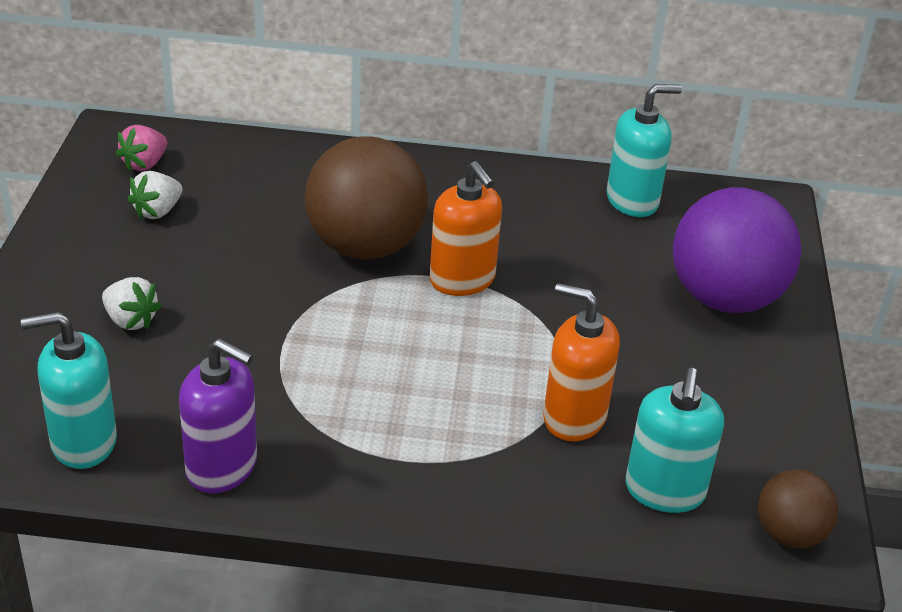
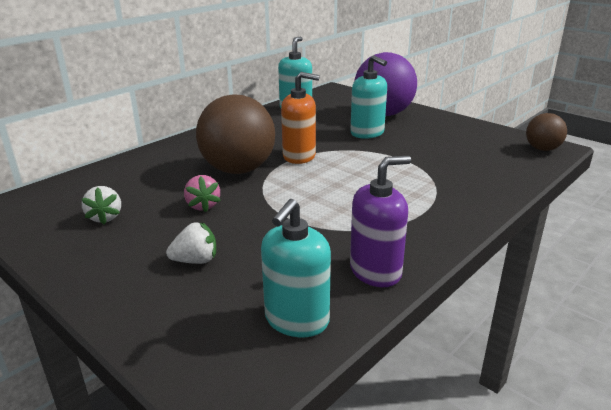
camera: 50 degrees left, 10 degrees down
(144, 164) = (52, 207): pink strawberry -> pink strawberry (203, 206)
(574, 417) = (429, 164): orange soap dispenser -> none
(664, 491) = (496, 162): turquoise soap dispenser -> turquoise soap dispenser (367, 133)

